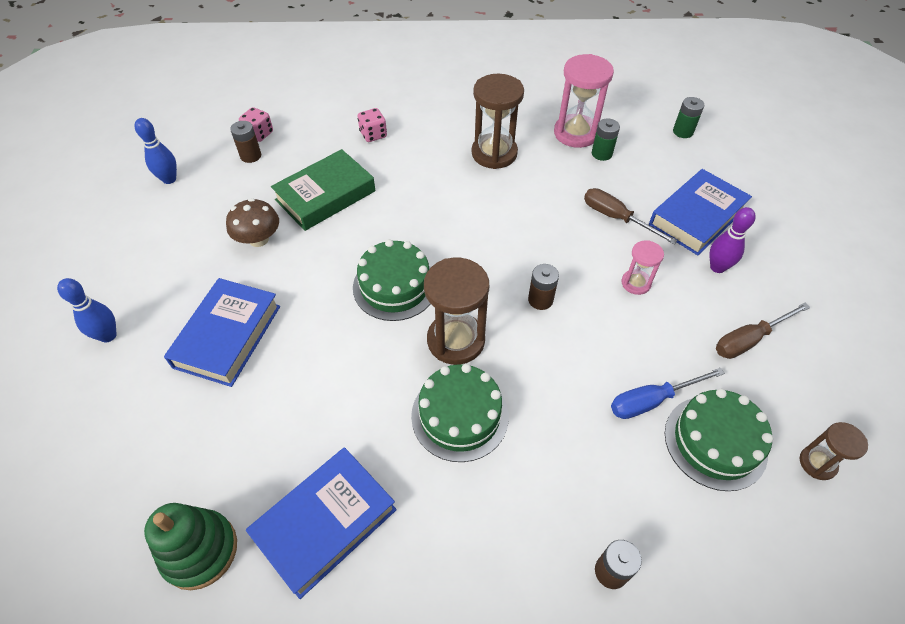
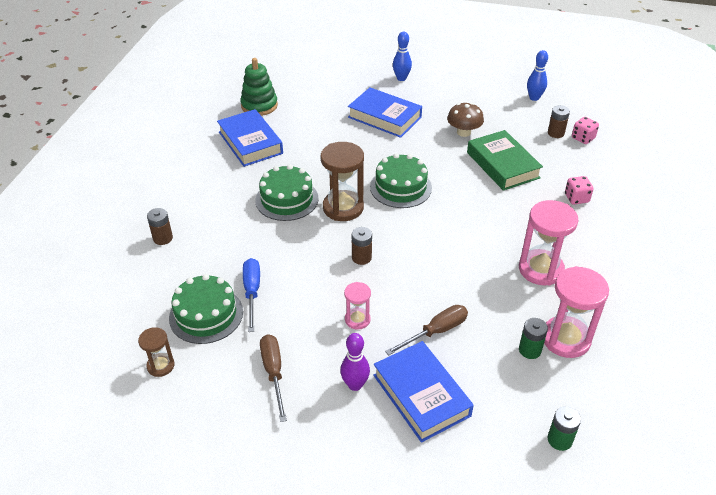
camera: 105 degrees right, 10 degrees down
(494, 153) = (540, 269): brown hourglass -> pink hourglass

